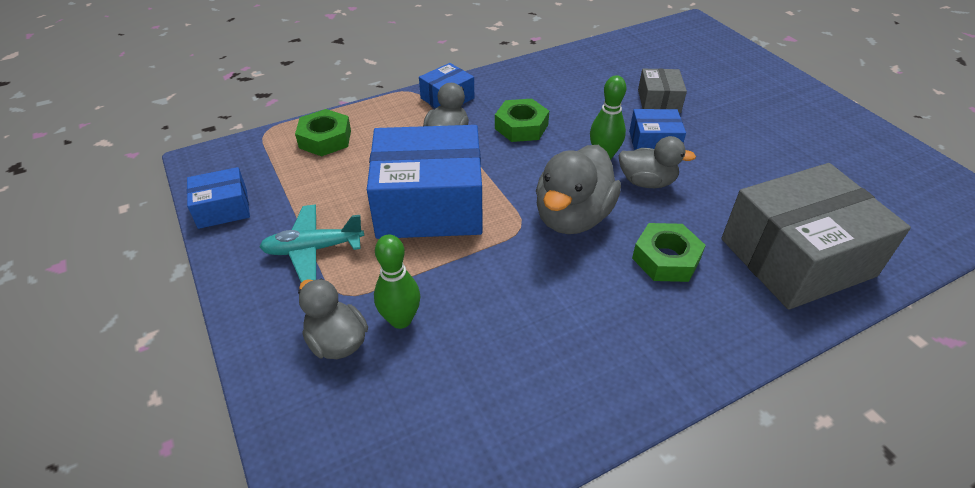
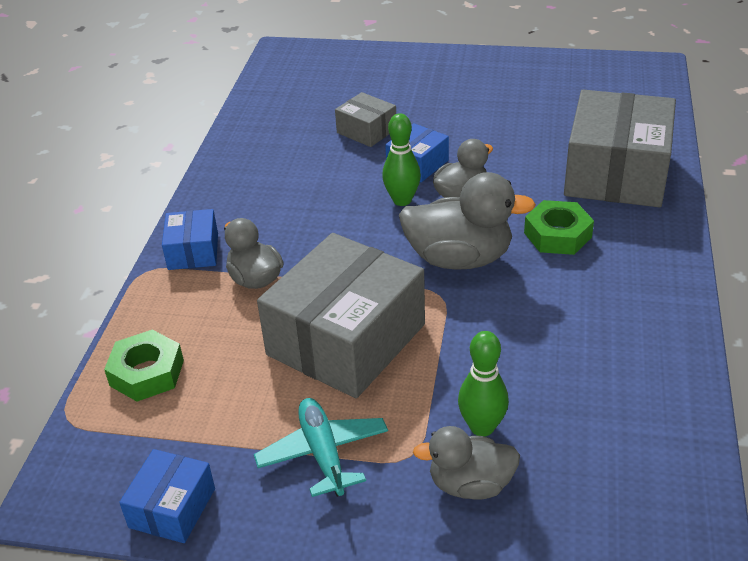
camera: 50 degrees left, 5 degrees down
(313, 249) = (323, 453): turquoise plane -> turquoise plane turned 135 degrees clockwise
(429, 204) = (346, 339): blue box -> grey box
(521, 126) = (302, 226): green nut -> none
(572, 217) = (459, 258): grey duck -> grey duck turned 60 degrees counterclockwise

